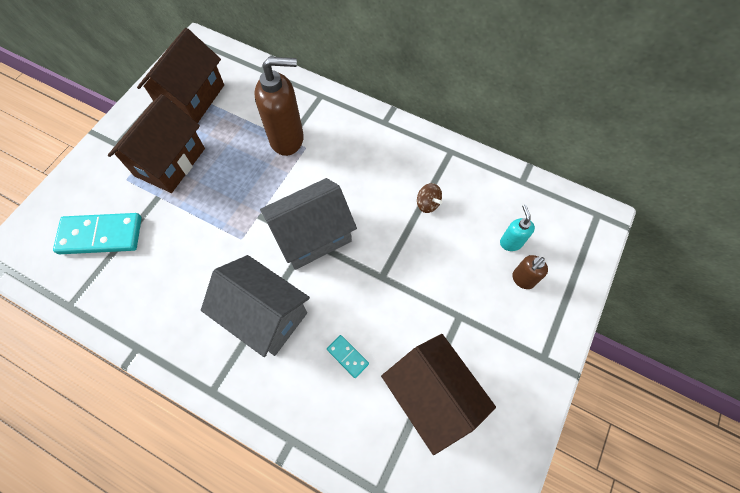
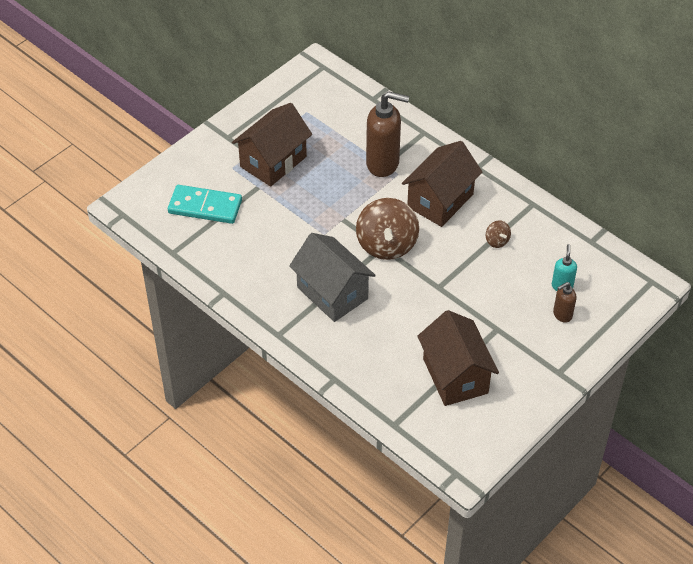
camera: 15 degrees right, 15 degrees down
(192, 98) = (303, 111): brown house -> brown house (440, 200)
(312, 236) = (387, 244): grey house -> brown spinning top
(347, 356) = (394, 335): turquoise domino -> none

